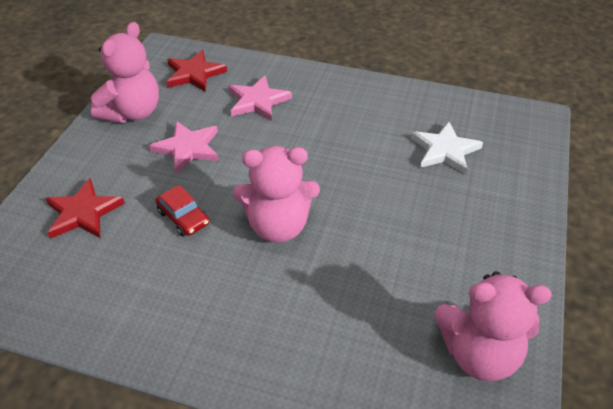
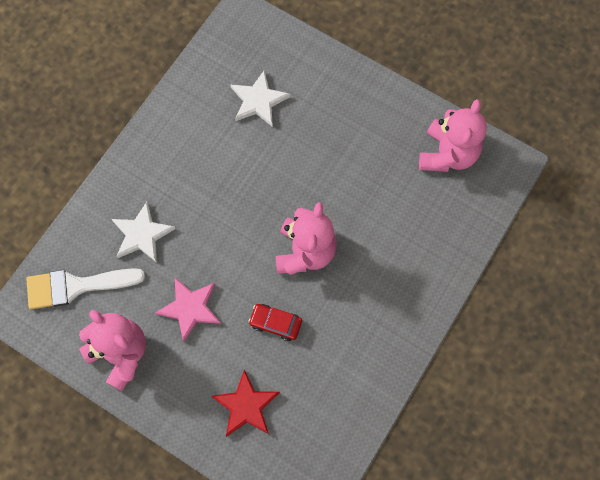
camera: 75 degrees left, 25 degrees up
(183, 218) = (275, 323): red car -> red car turned 135 degrees counterclockwise
(194, 74) = (76, 286): red star -> white brush
(258, 101) = (142, 234): pink star -> white star

